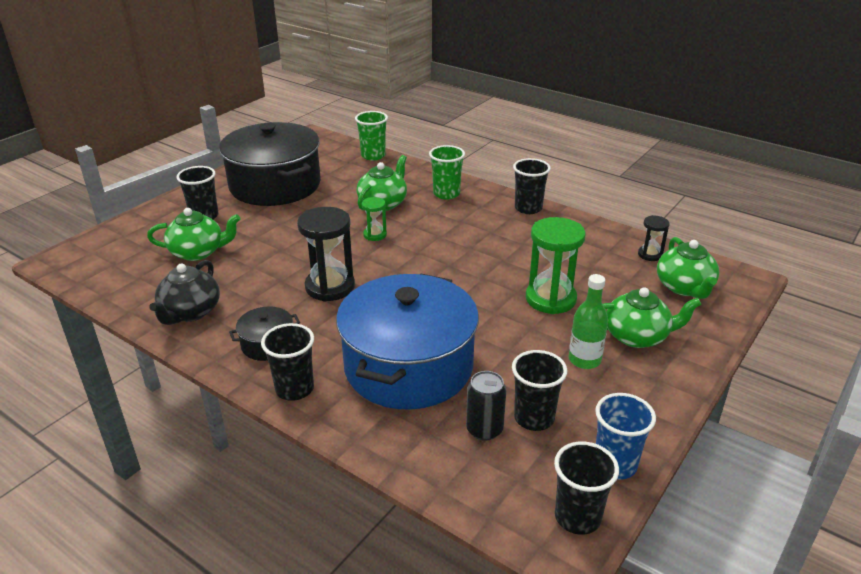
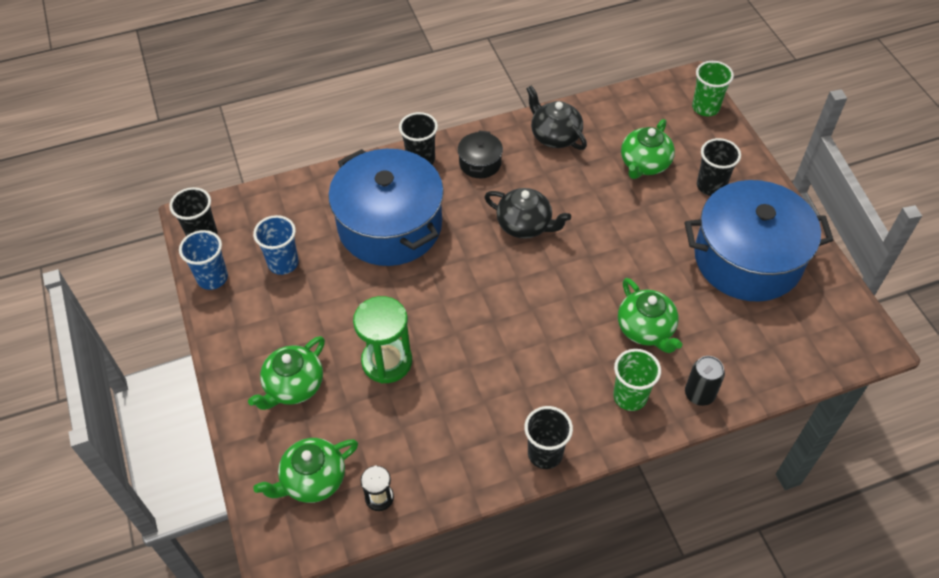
camera: 125 degrees right, 20 degrees up
(275, 185) = (747, 259): black pot -> blue pot
(330, 287) = (525, 225): black hourglass -> black teapot
(373, 155) = (775, 378): green cup -> green cup (705, 108)
(375, 235) = (586, 292): green hourglass -> none
(484, 429) = (299, 232): black can -> black can (699, 394)
(534, 418) = (283, 263): black cup -> blue cup
(584, 360) = (303, 330): green bottle -> none
(684, 287) = (312, 480): green teapot -> green teapot turned 60 degrees counterclockwise

